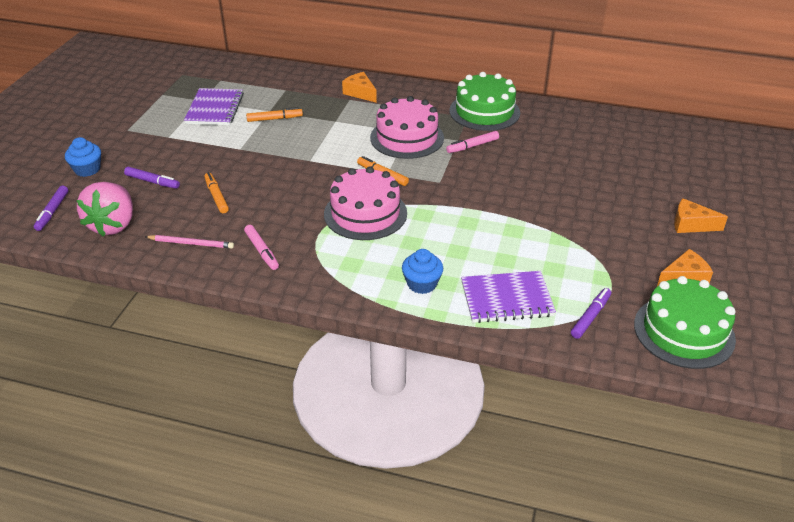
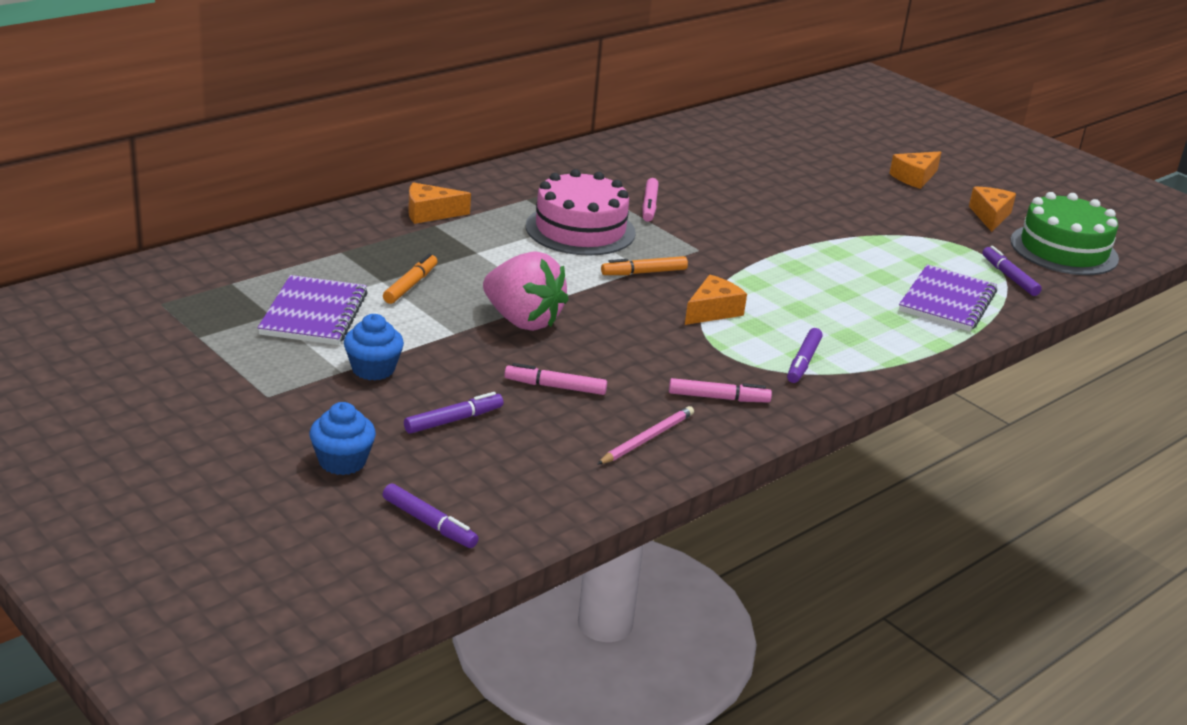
camera: 60 degrees left, 10 degrees down
(113, 225) = (531, 482): pink strawberry -> pink strawberry (522, 320)
(215, 109) = (314, 314): purple notebook -> purple notebook turned 60 degrees clockwise
(216, 196) = (555, 387): orange marker -> pink marker
(342, 266) = (803, 362): none -> purple marker
(365, 213) = (712, 311): pink cake -> orange cheese
(422, 284) = (880, 331): blue cupcake -> blue cupcake (373, 369)
(484, 111) = (584, 171): green cake -> none

